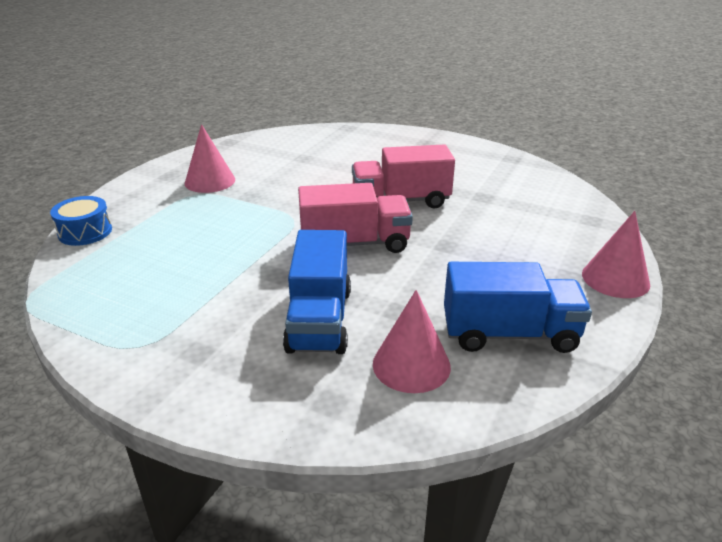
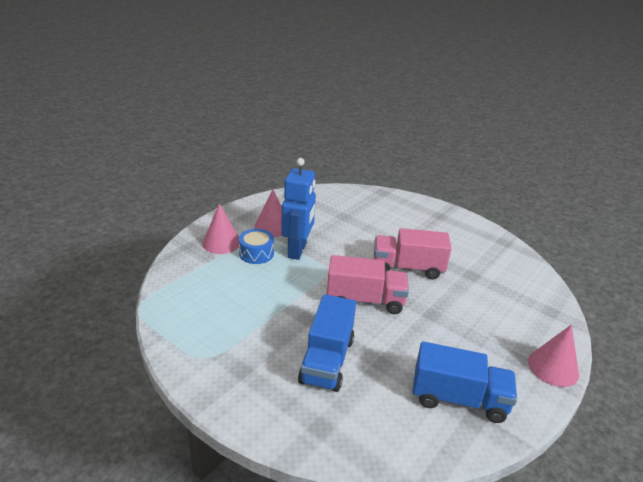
camera: 10 degrees right, 0 degrees up
(85, 232) = (182, 257): blue drum -> blue drum (256, 253)
(250, 202) = (297, 250): none -> blue robot
(411, 365) = (382, 409): pink cone -> pink cone (221, 242)

